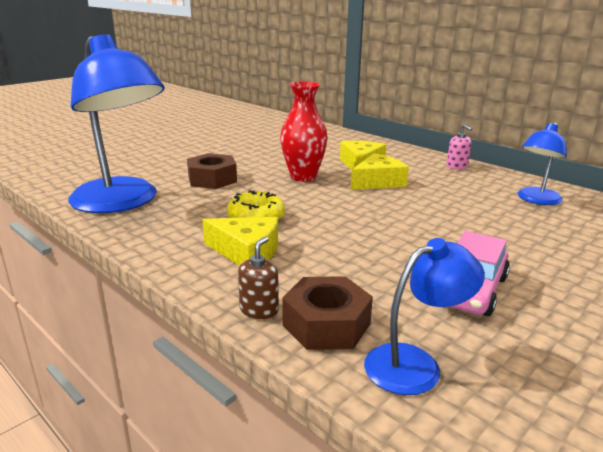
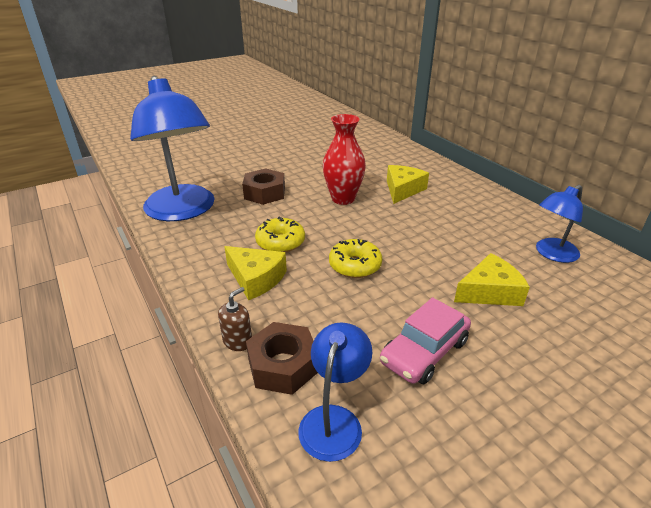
camera: 15 degrees right, 10 degrees up
(351, 229) = (355, 265): none -> yellow donut
(378, 182) = (408, 213): yellow cheese -> yellow cheese (490, 292)
(415, 364) = (334, 420): blue lamp -> blue lamp turned 60 degrees counterclockwise
(457, 166) = (494, 202): pink soap dispenser -> none

